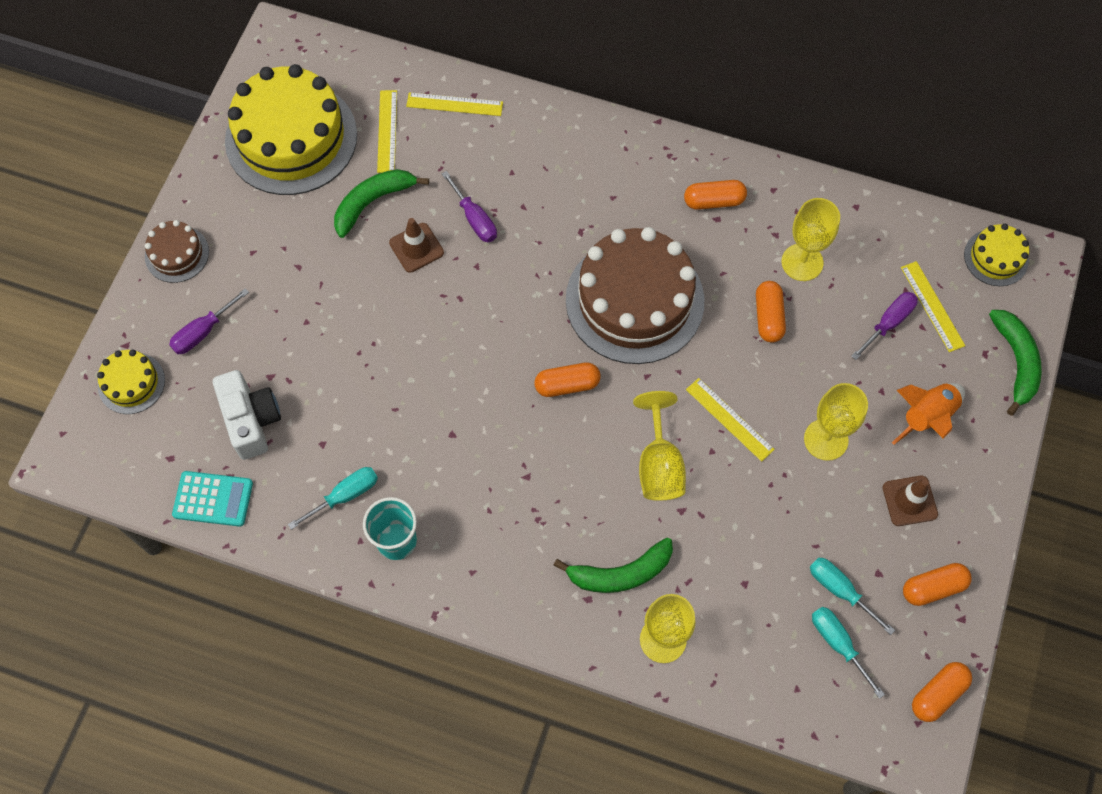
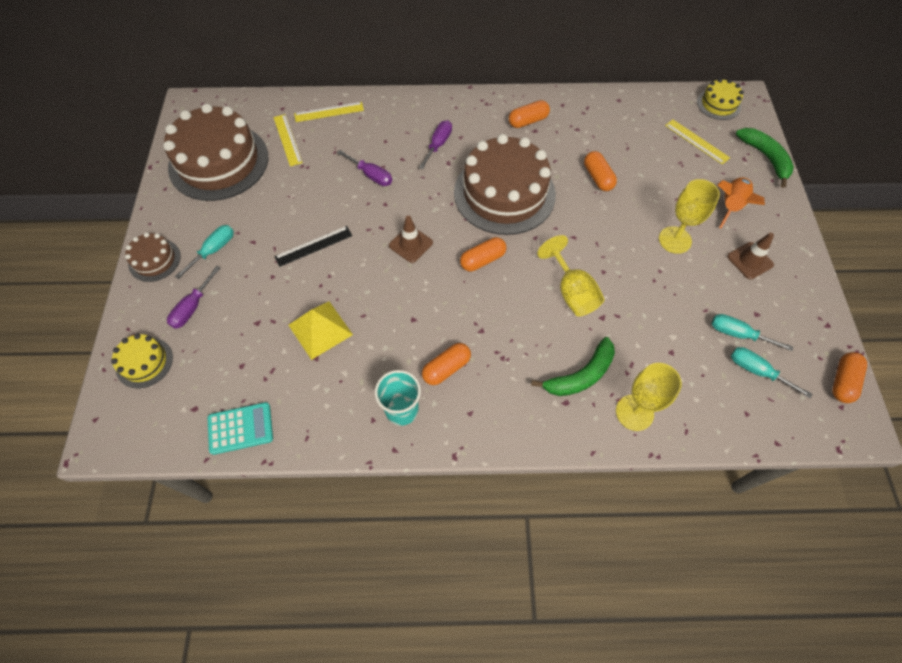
camera: 20 degrees left, 5 degrees down
(251, 420) = (252, 359): white camera -> none
(291, 138) = (219, 162): yellow cake -> brown cake
(339, 410) = (320, 329): none -> yellow pyramid
(345, 495) = (348, 390): turquoise screwdriver -> turquoise screwdriver (214, 250)
(368, 297) = (313, 246): none -> black ruler
(373, 202) = (294, 185): green banana -> none
(416, 248) = (337, 204): brown traffic cone -> brown traffic cone (411, 244)
(729, 419) = (605, 247): yellow ruler -> none
(802, 262) = (602, 140): yellow goblet -> none
(888, 323) = (675, 159): purple screwdriver -> purple screwdriver (438, 145)
(933, 588) = (797, 311): orange capsule -> orange capsule (446, 368)

